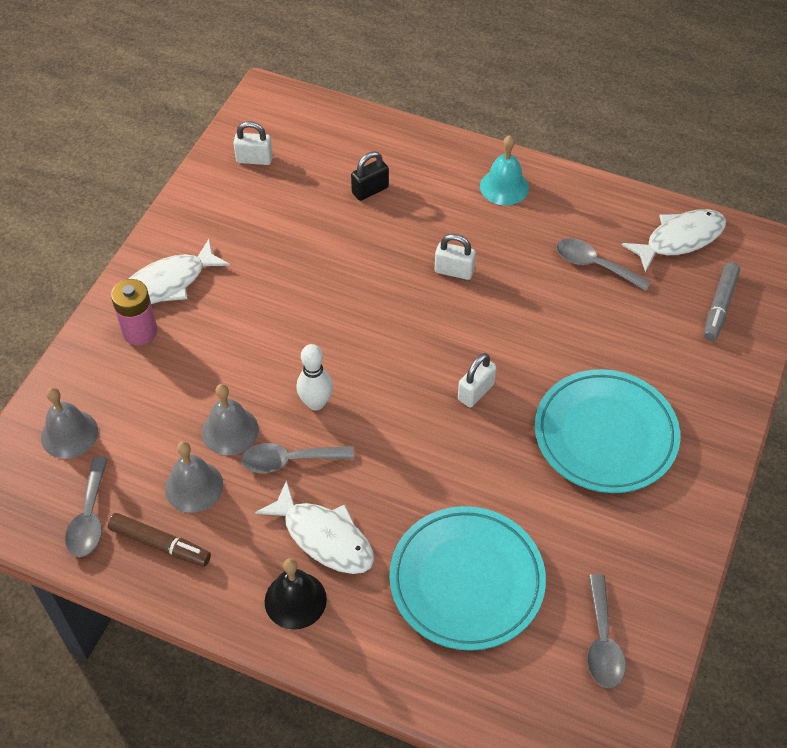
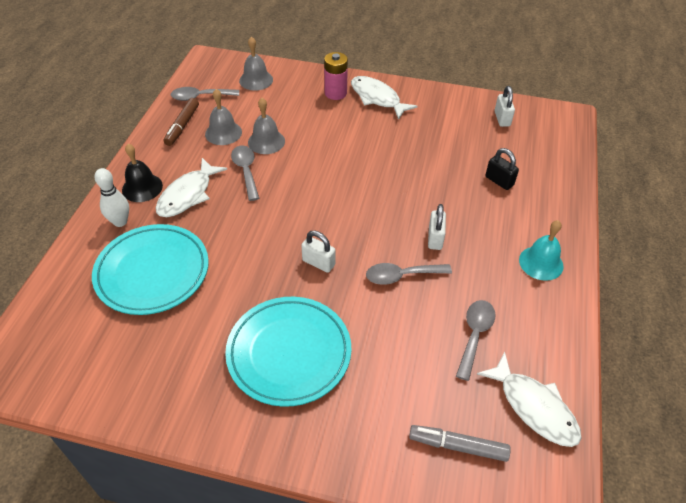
camera: 80 degrees right, 5 degrees down
(316, 403) = (294, 177): white bowling pin -> white bowling pin (120, 222)
(602, 642) = (96, 360): grey spoon -> grey spoon (401, 276)

